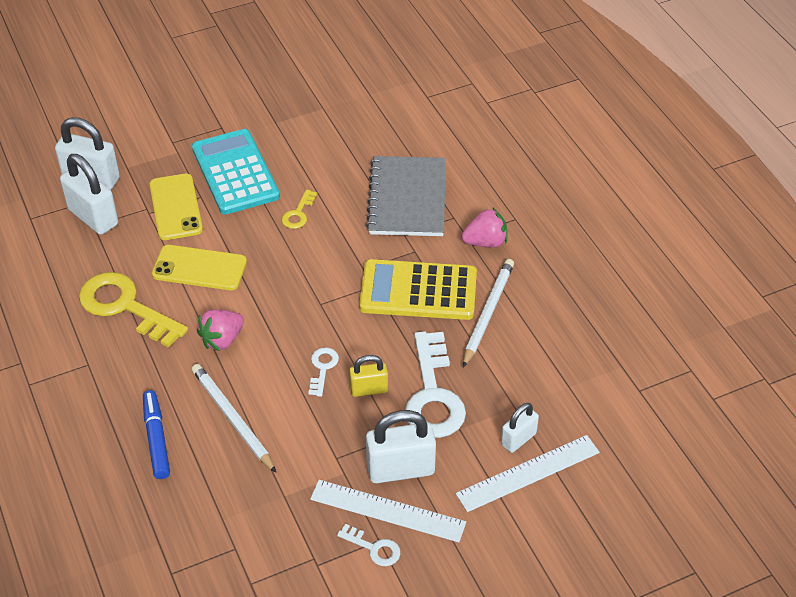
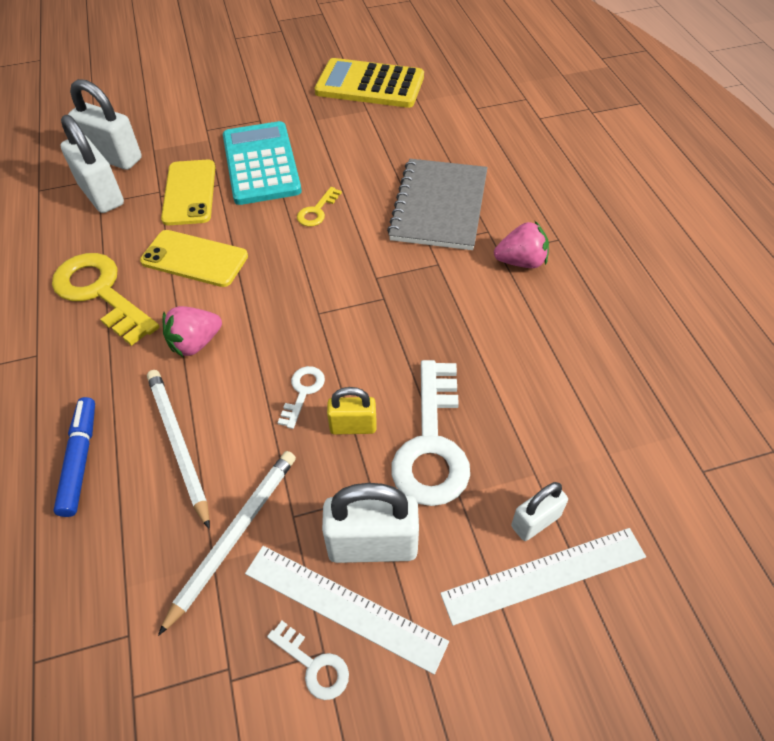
camera: 10 degrees right, 5 degrees up
(418, 291) = (435, 310): yellow calculator -> yellow calculator (370, 85)
(487, 313) = (514, 346): white pencil -> white pencil (233, 536)

